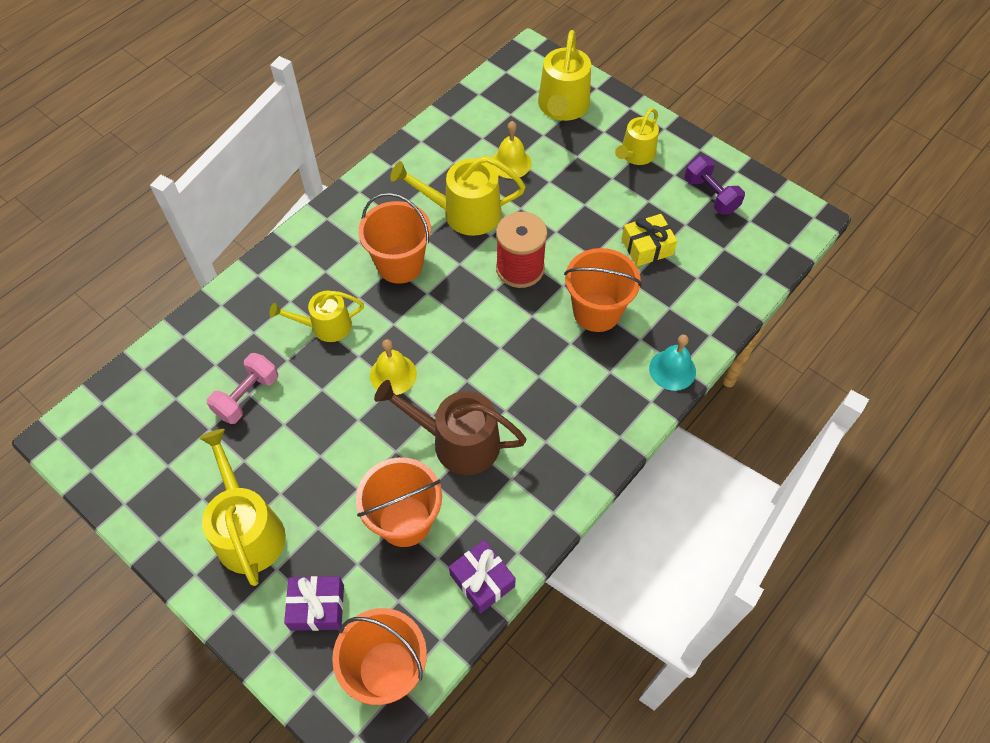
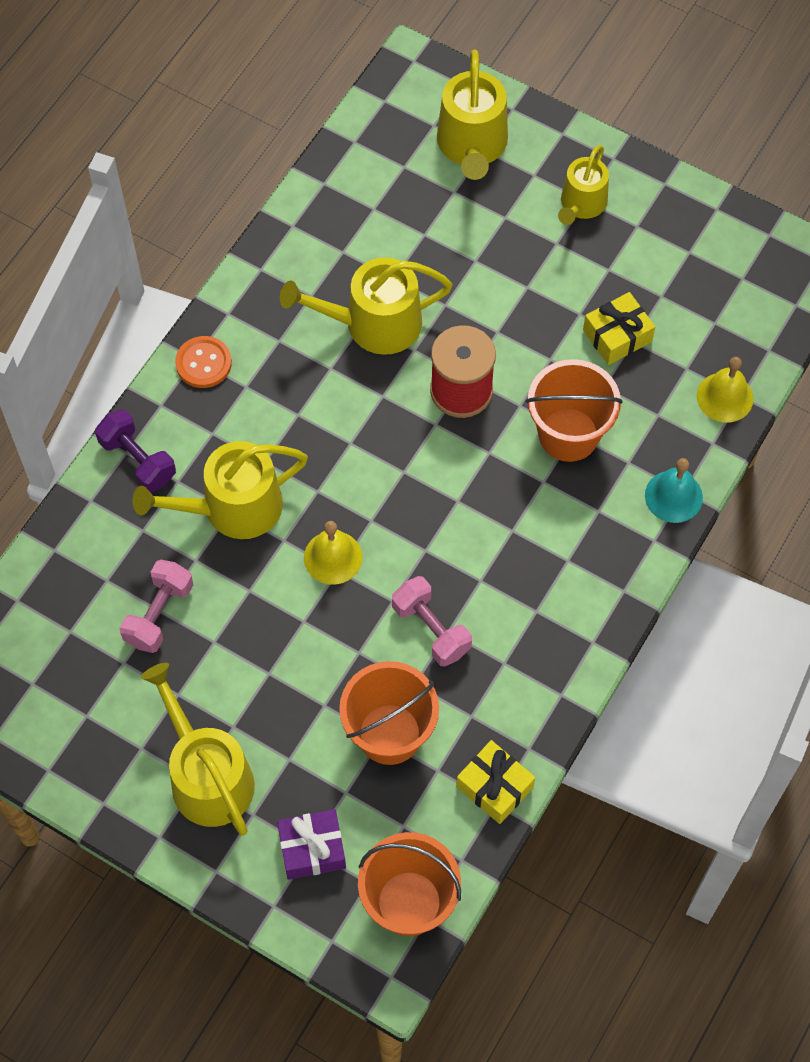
camera: 10 degrees left, 5 degrees up
(326, 326) = (232, 508): yellow watering can -> yellow watering can, size x1.54
(332, 222) = (203, 363): none -> orange button
(400, 264) = (306, 409): orange bucket -> none
(458, 442) = (431, 629): brown watering can -> pink dumbbell
(482, 580) = (494, 787): purple gift -> yellow gift
(511, 163) = (419, 241): yellow bell -> yellow bell (725, 397)
(710, 195) = (688, 249): purple dumbbell -> purple dumbbell (138, 460)

